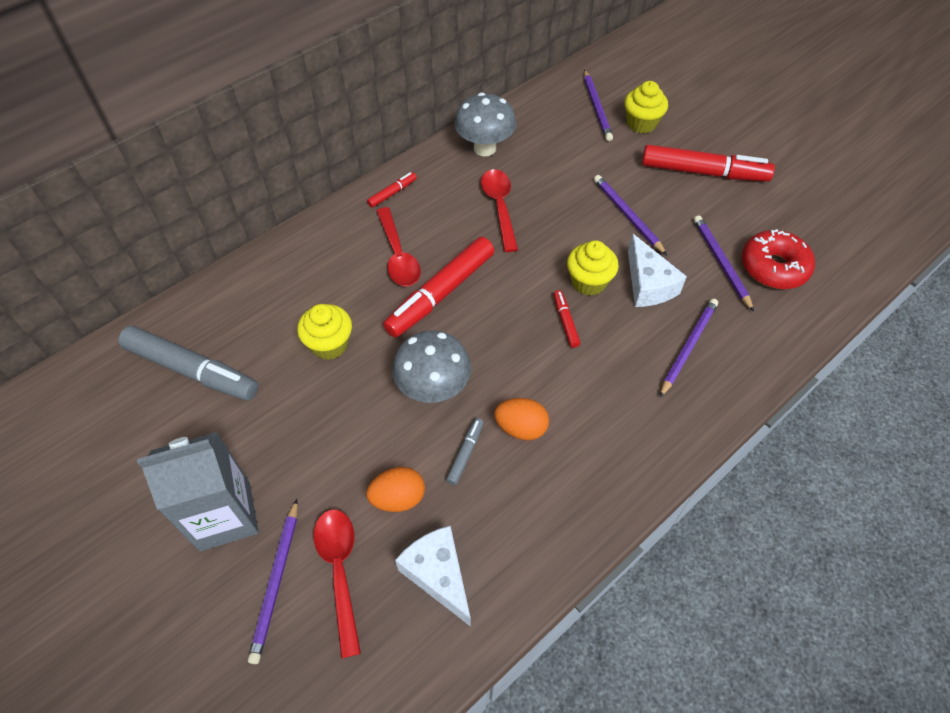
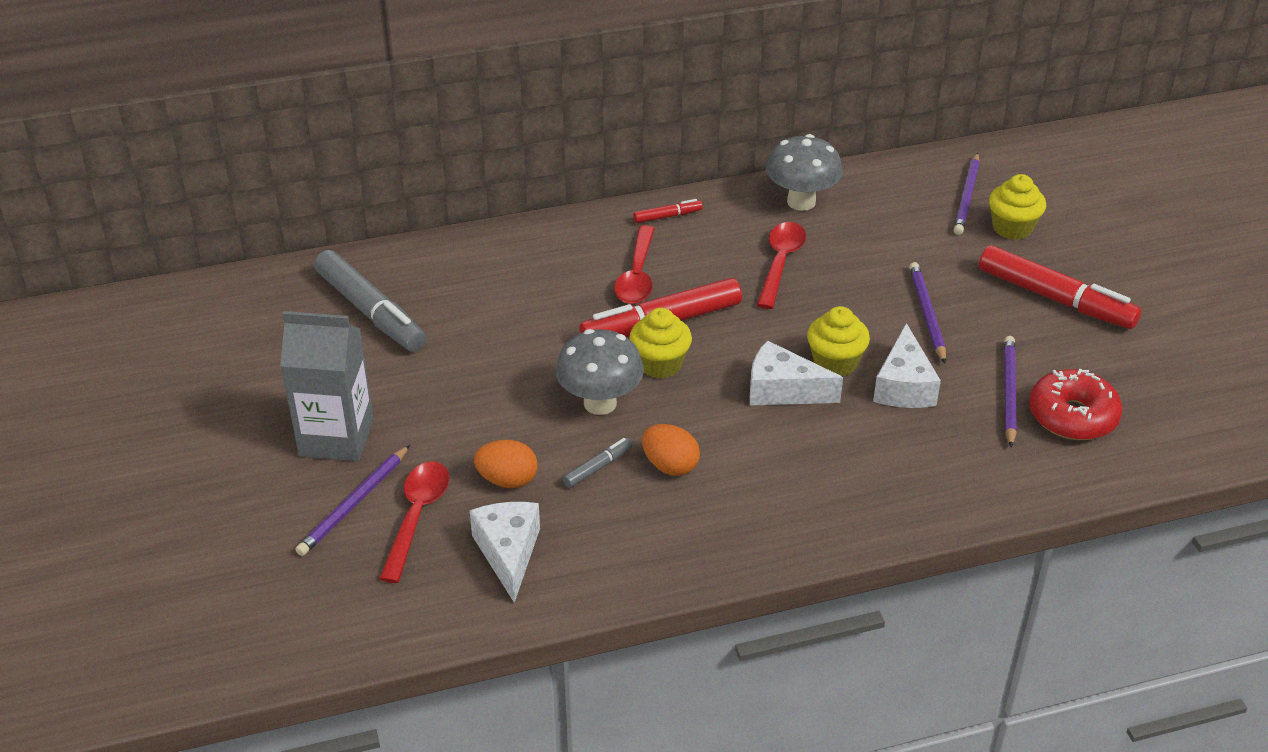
camera: 25 degrees right, 15 degrees down
(329, 344) = (517, 332): yellow cupcake -> yellow cupcake (660, 364)
(565, 321) = (782, 390): red marker -> white cheese
(688, 347) = (908, 457): purple pencil -> none

